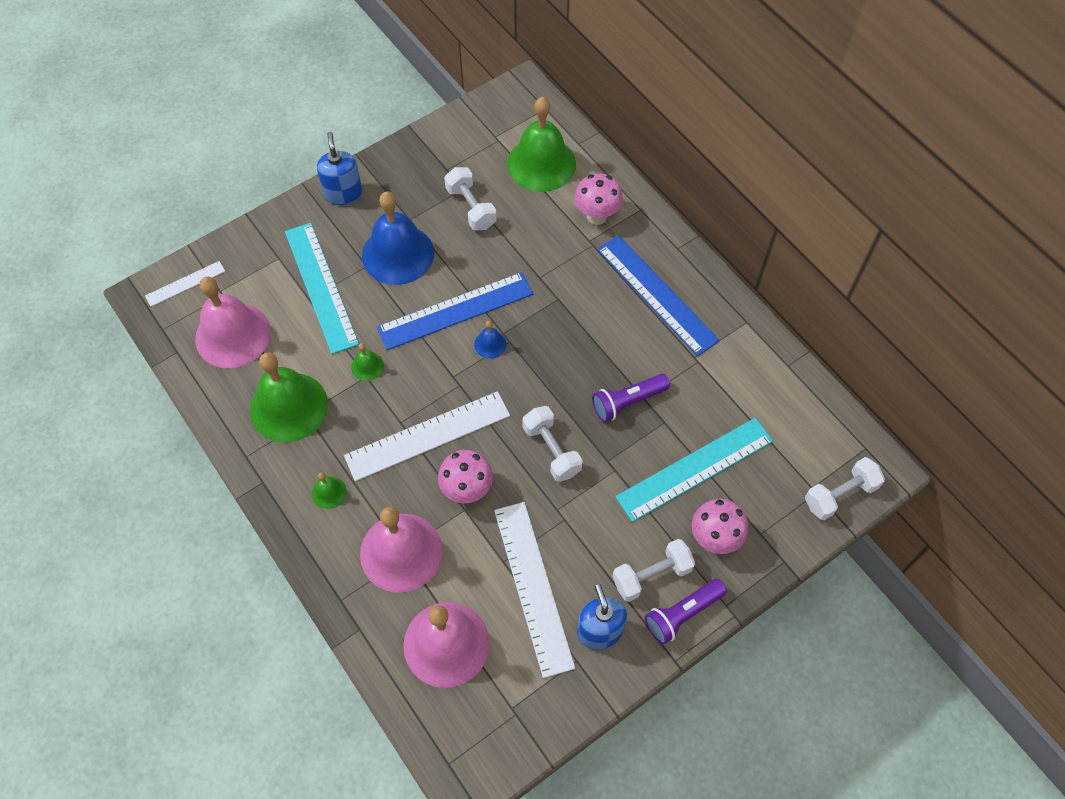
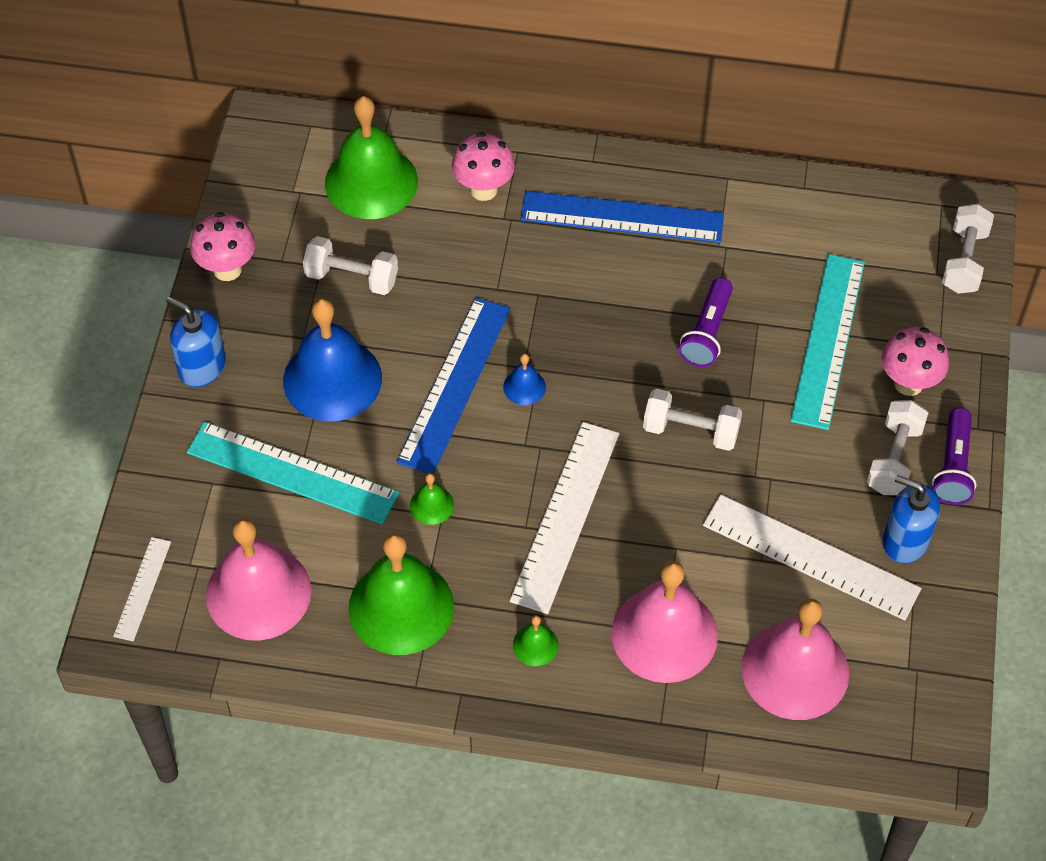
camera: 45 degrees left, 5 degrees down
(467, 490) = (658, 530): pink mushroom -> pink mushroom (227, 269)

